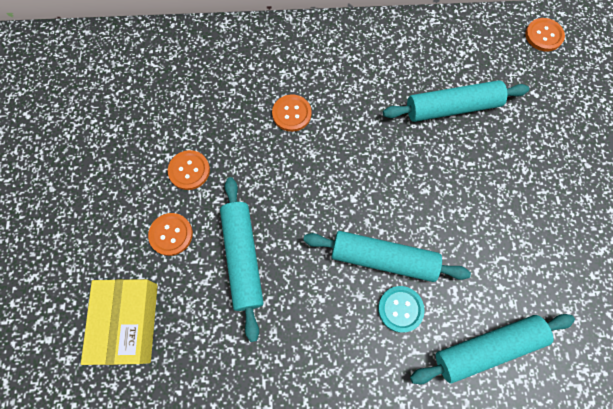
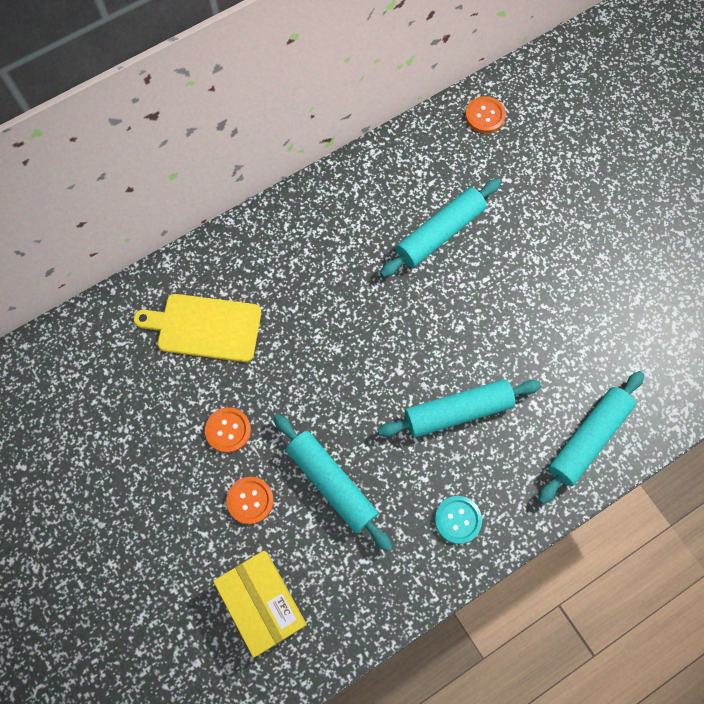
camera: 30 degrees left, 0 degrees up
(221, 85) = (205, 327): none -> yellow cutting board
(291, 114) = (293, 320): orange button -> none
(400, 309) = (498, 447): turquoise button -> turquoise button (458, 520)

